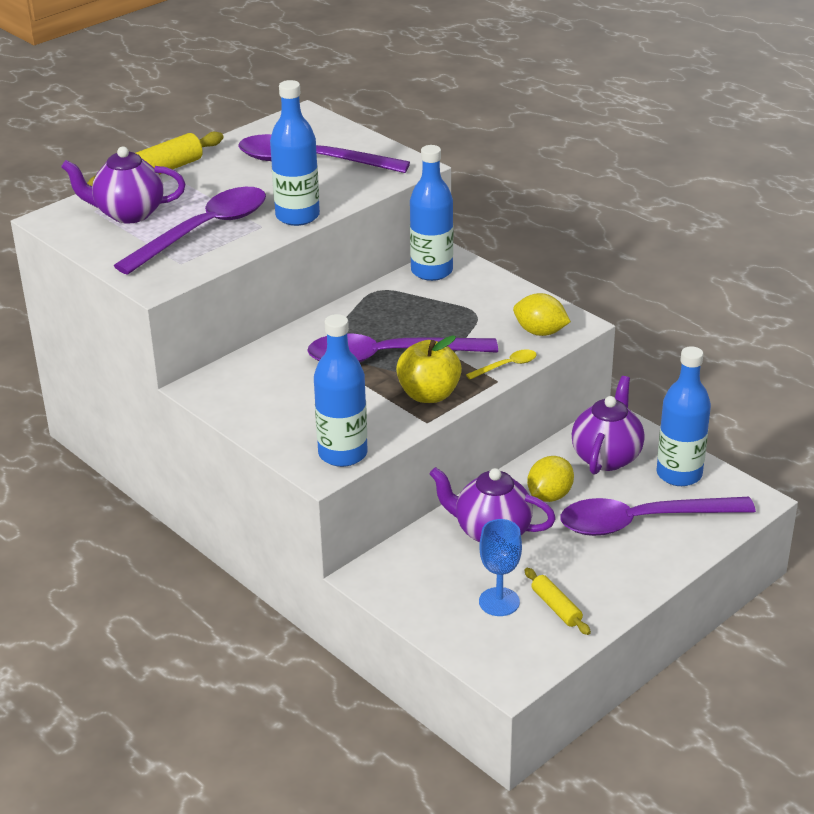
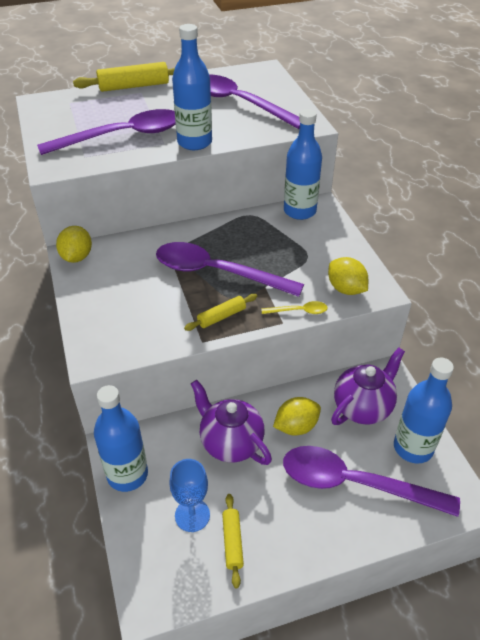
camera: 25 degrees right, 10 degrees up
(129, 214) = (88, 110): purple teapot -> none
(208, 388) = (77, 257): none -> yellow lemon
(343, 454) = (120, 347): blue bottle -> blue bottle (127, 474)
(429, 395) = (221, 317): yellow apple -> yellow rolling pin

